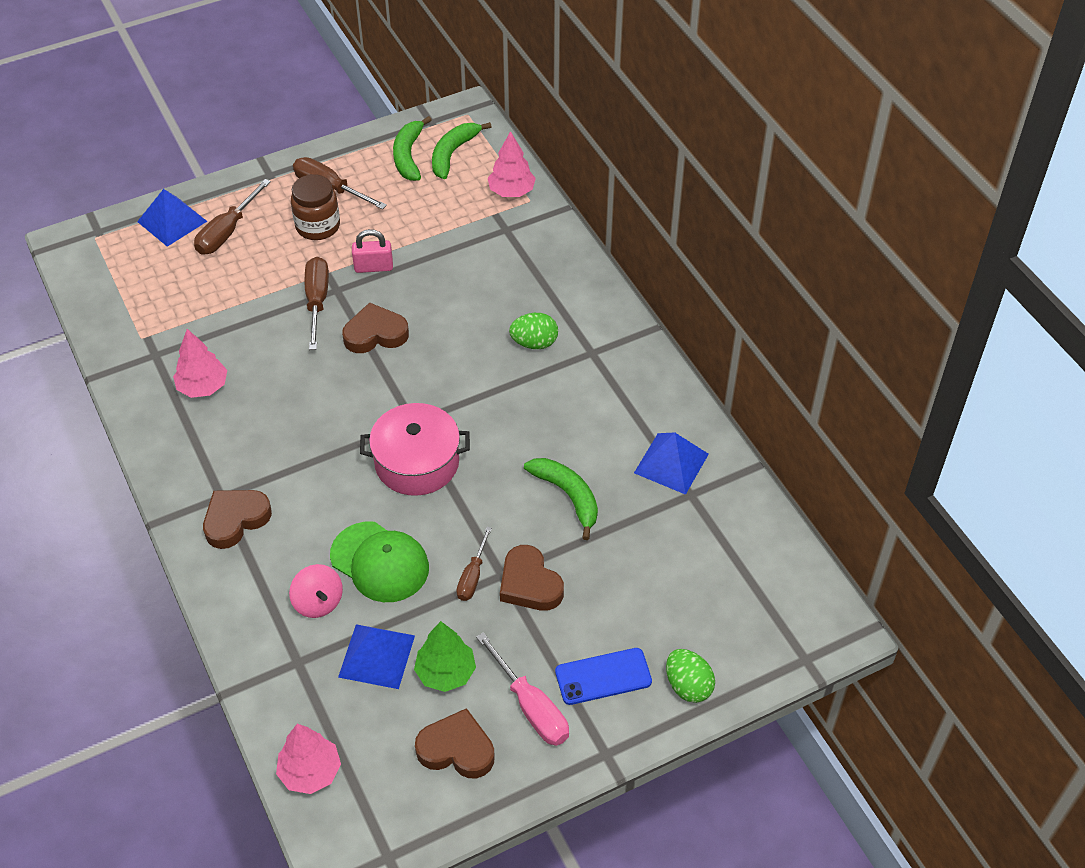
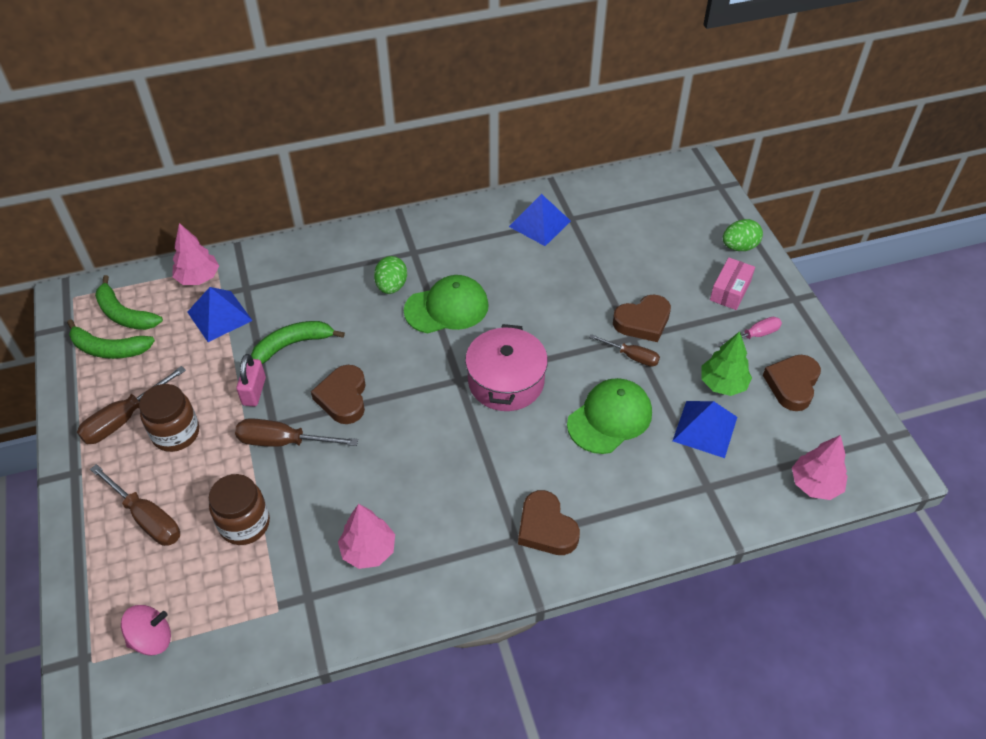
camera: 80 degrees left, 0 degrees up
(172, 221) = (103, 574): blue pyramid -> blue pyramid (219, 316)
(225, 296) = (244, 524): none -> brown jar
(318, 602) = (647, 467): pink spinning top -> pink spinning top (152, 638)
(513, 395) = (447, 308): none -> green cap
(531, 707) = (755, 335): pink screwdriver -> pink screwdriver, size x0.65
(568, 496) = (560, 287): green banana -> green banana (292, 345)
(603, 677) = (730, 290): blue phone -> pink box

